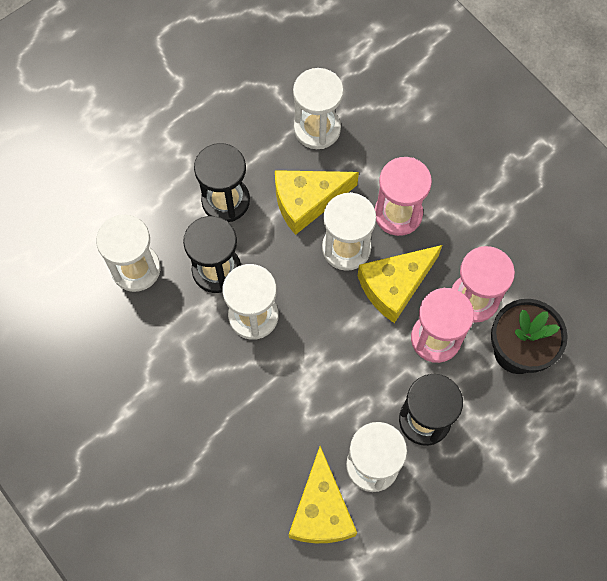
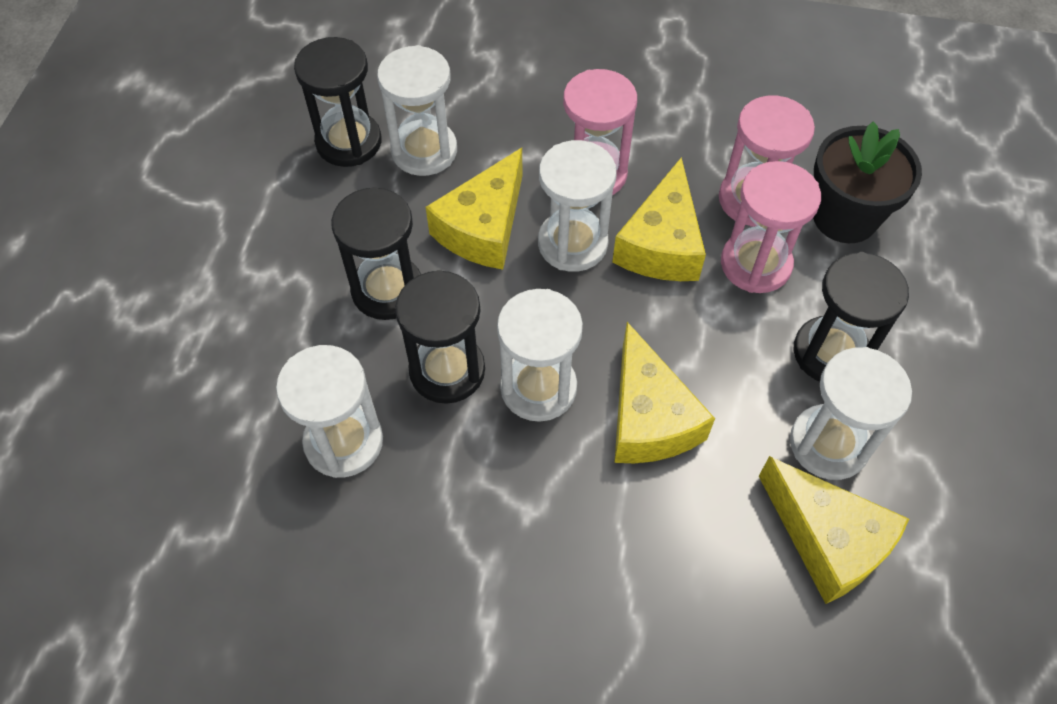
camera: 40 degrees left, 10 degrees down
(281, 92) = (349, 142): none -> black hourglass
(293, 376) = (648, 417): none -> yellow cheese

